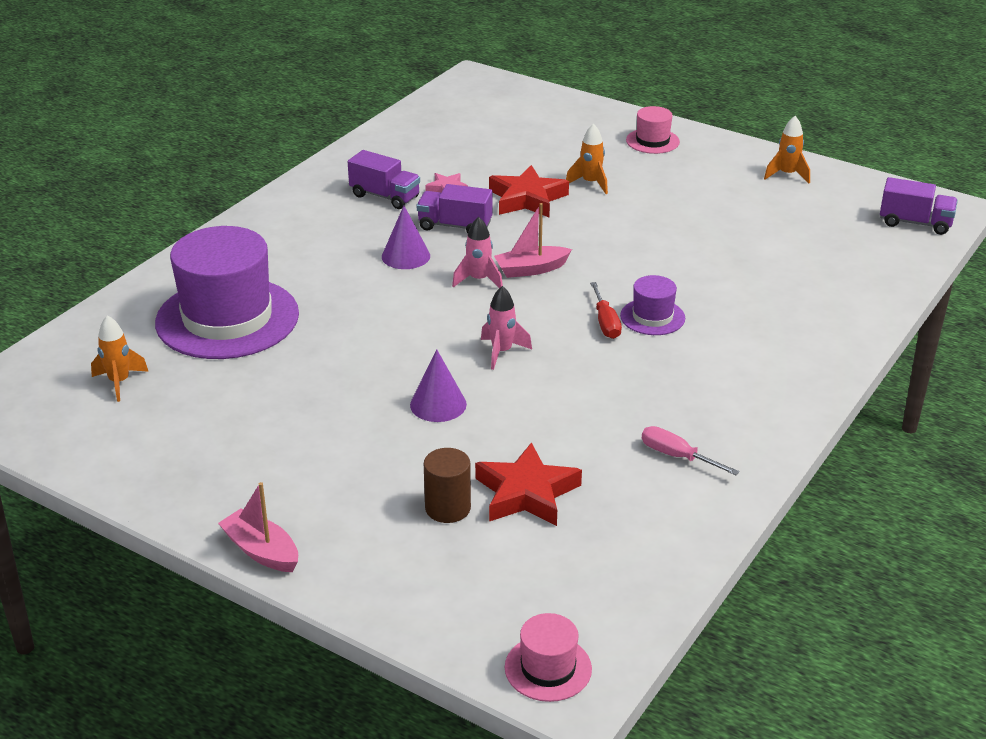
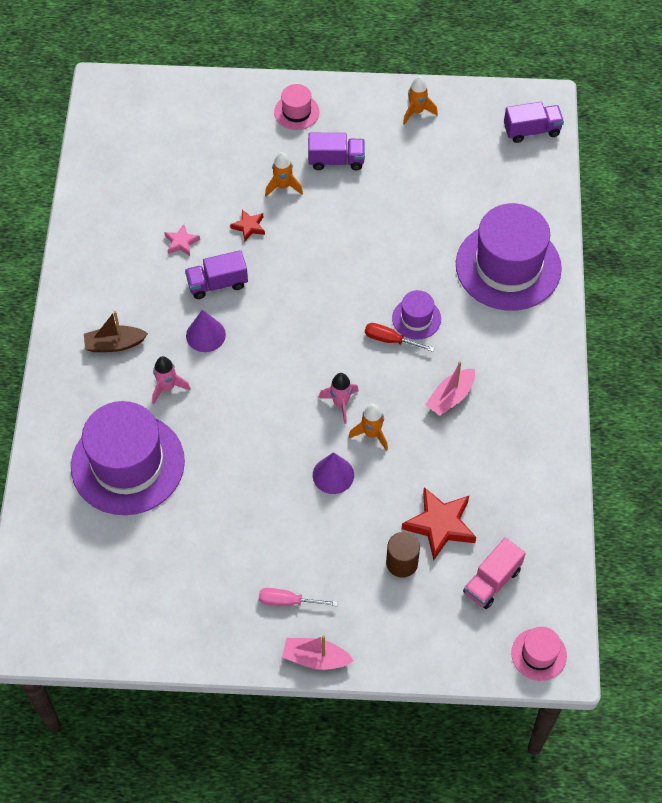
camera: 30 degrees left, 25 degrees up
(119, 382) = (104, 564): orange rocket -> orange rocket (371, 434)
(307, 233) = (114, 344): none -> brown boat
(385, 196) = (141, 273): purple truck -> purple truck (336, 160)
(479, 280) = (275, 336): pink rocket -> pink rocket (167, 387)
(527, 199) = (249, 227): red star -> red star, size x0.53
(531, 269) = (304, 307): pink boat -> pink boat (450, 397)
(547, 570) = (492, 581): none -> pink truck
(605, 323) = (390, 340): red screwdriver -> red screwdriver turned 150 degrees clockwise
(676, 456) = (508, 446): pink screwdriver -> pink screwdriver (287, 601)
(801, 312) = (508, 266): none -> purple hat

